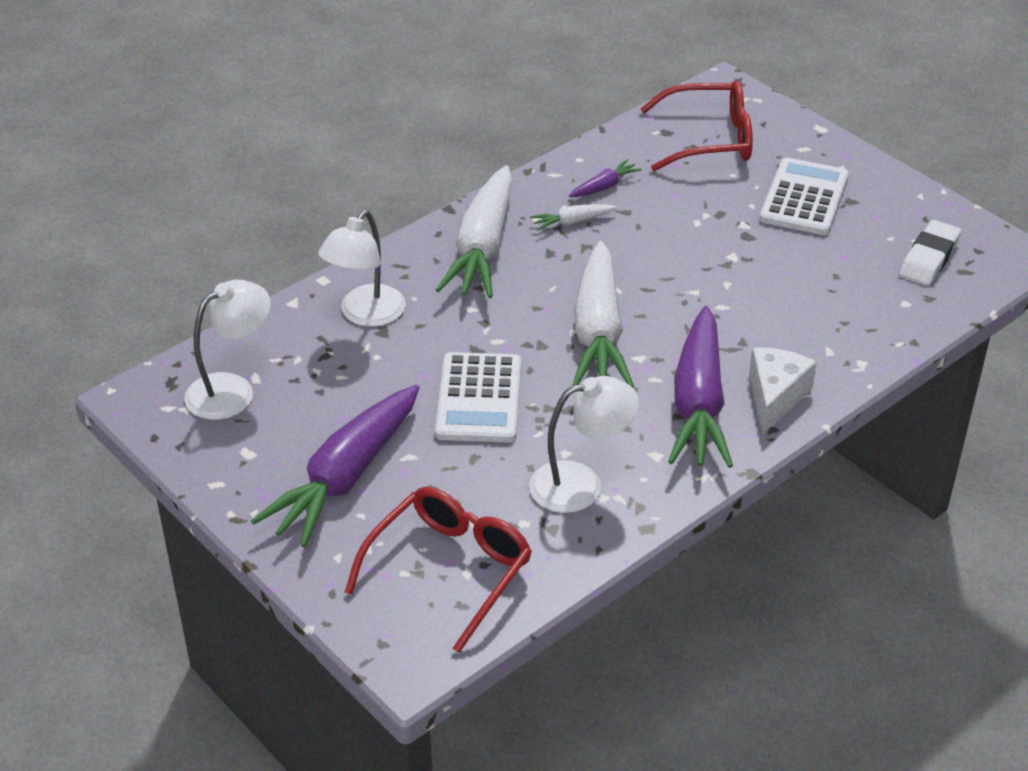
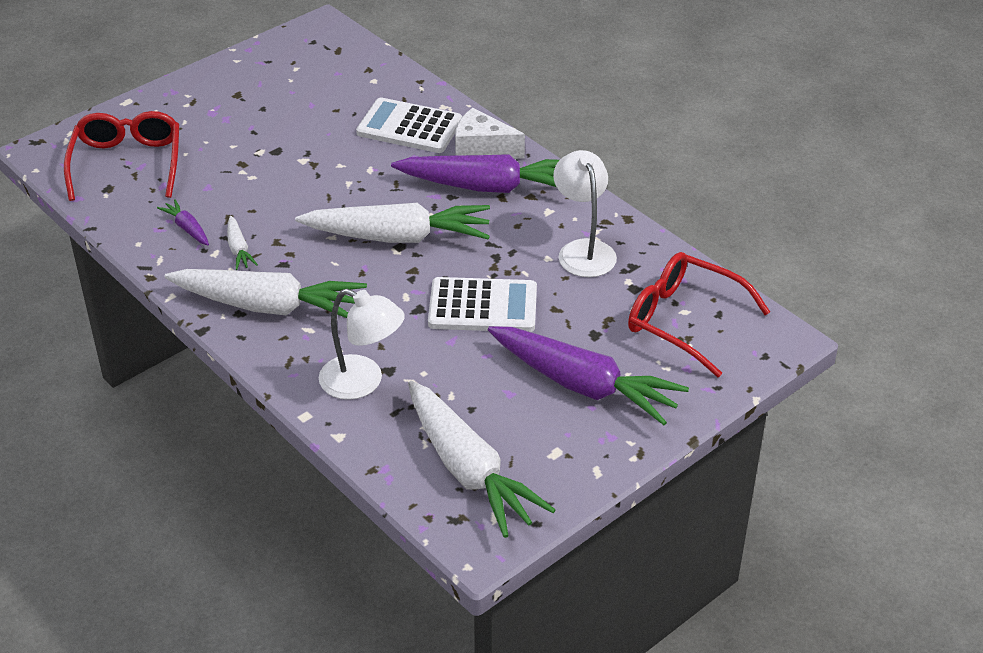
camera: 90 degrees left, 0 degrees up
(232, 390) = (469, 471): white lamp -> white carrot
(804, 198) = (228, 117): white calculator -> white calculator (409, 127)
(929, 258) = (319, 64): white eraser -> none

